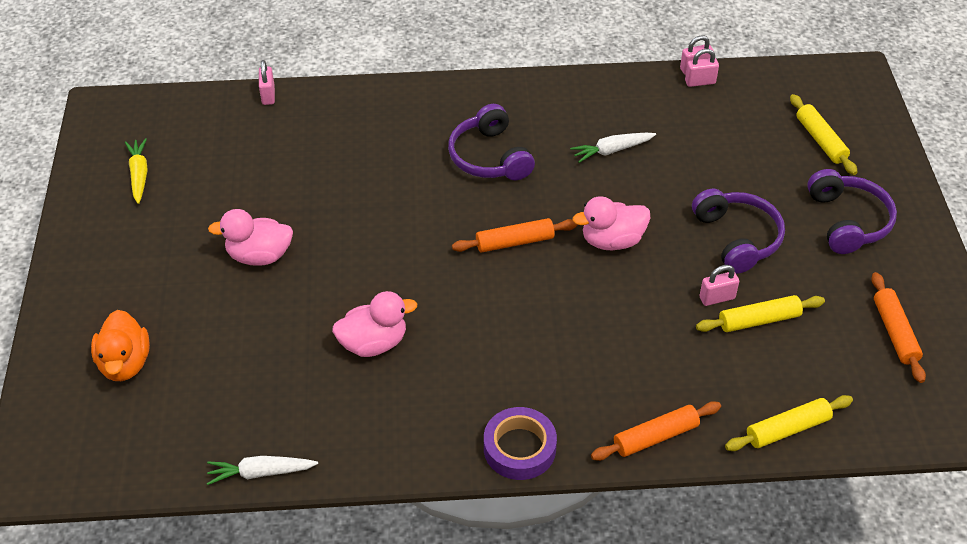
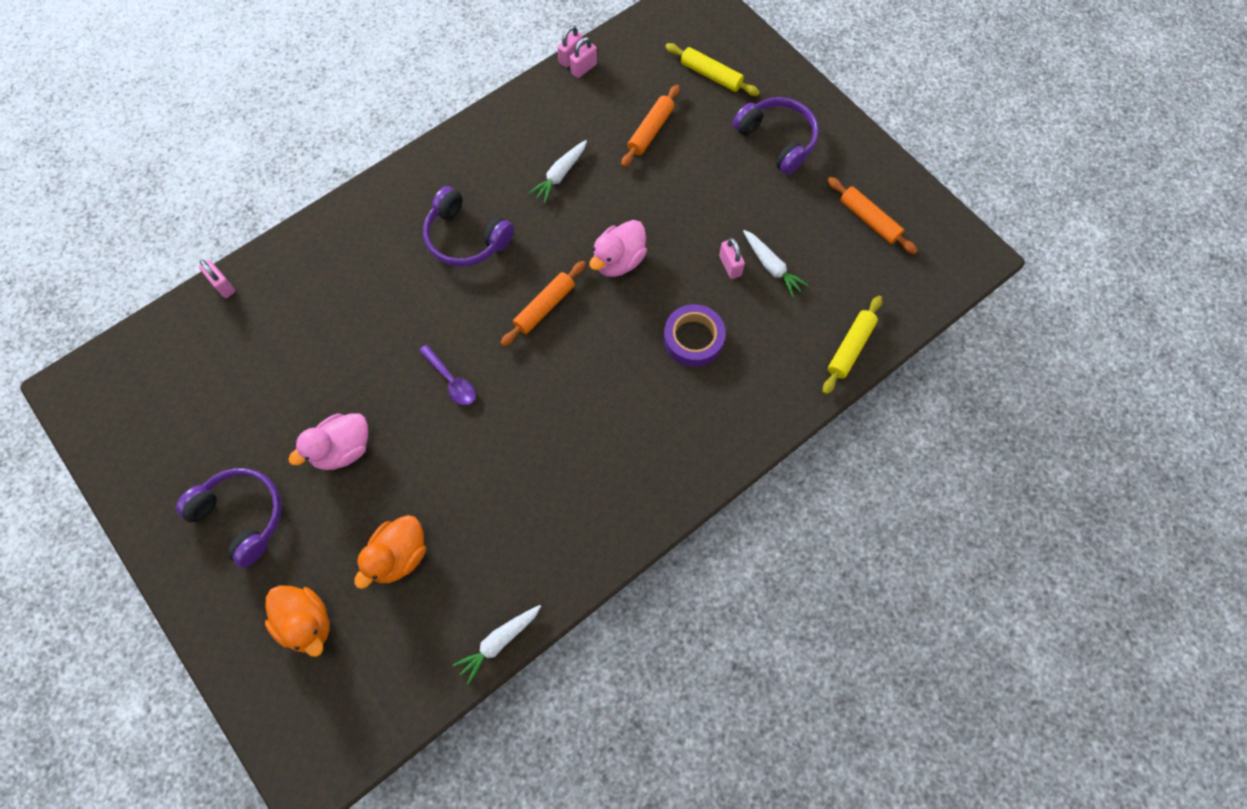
camera: 35 degrees left, 20 degrees up
(139, 174) = (166, 436): yellow carrot -> none
(236, 358) = (399, 556): none -> orange duck
(374, 343) = (501, 470): pink duck -> none
(388, 254) = (451, 380): none -> purple spoon
(519, 448) = (678, 488): purple tape -> purple tape (693, 339)
(655, 436) = (766, 413): orange rolling pin -> orange rolling pin (650, 131)
(717, 298) = (730, 266): pink padlock -> pink padlock turned 60 degrees counterclockwise
(737, 238) = (709, 202): purple headphones -> purple headphones (242, 516)
(759, 320) = (772, 267): yellow rolling pin -> white carrot

